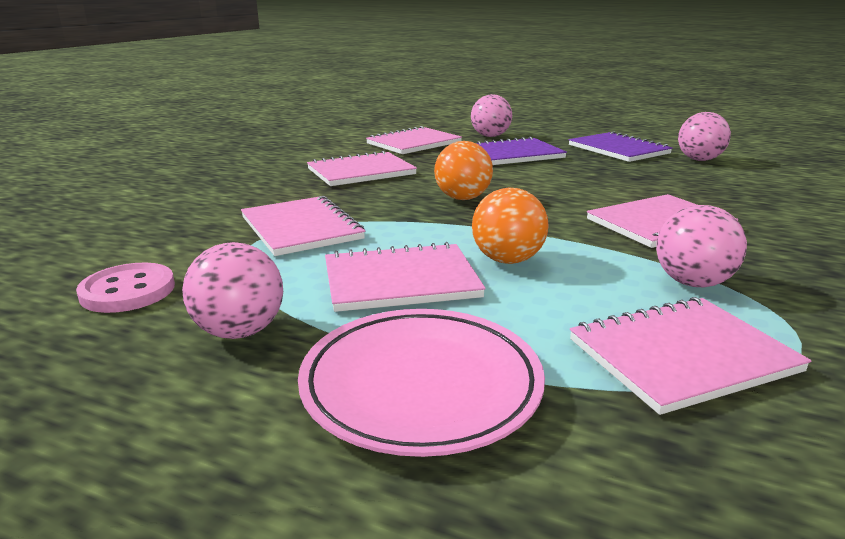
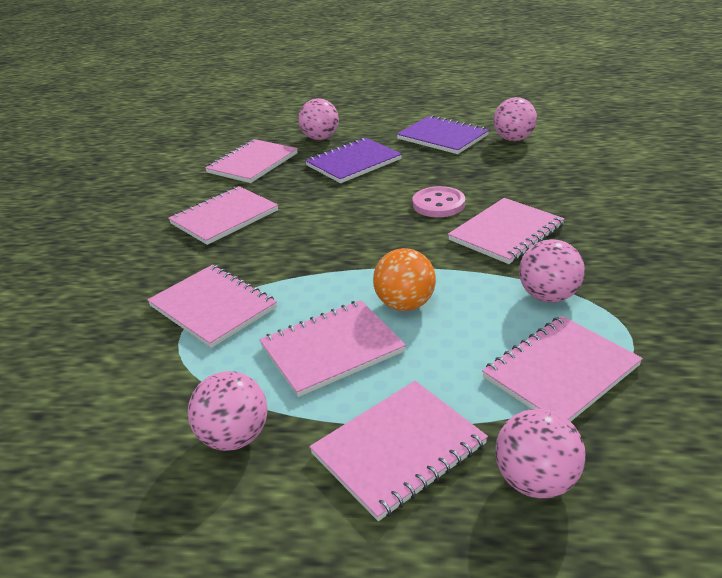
camera: 15 degrees left, 10 degrees up
(128, 291) = (107, 420): pink button -> pink button (438, 204)
(421, 386) = (398, 449): pink plate -> pink notebook
(462, 198) = (335, 235): orange ball -> none
(595, 466) = (536, 481): none -> pink ball

